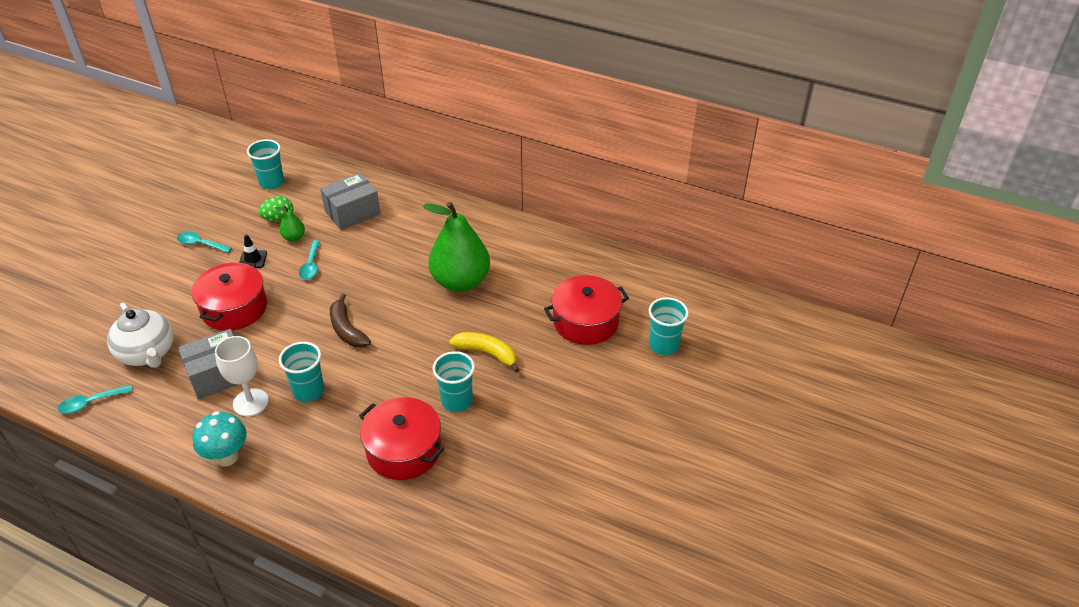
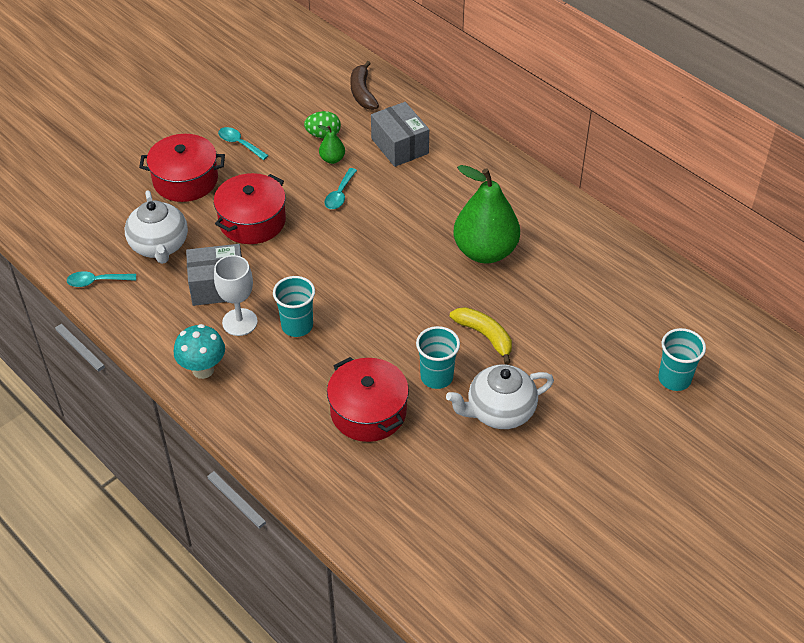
camera: 20 degrees right, 5 degrees up
(253, 259) = (285, 173): black traffic cone -> none
(271, 182) = (328, 92): turquoise cup -> none
(347, 330) = (353, 273): brown banana -> brown banana (362, 93)
(352, 212) = (400, 146): grey box -> grey box turned 75 degrees clockwise
(525, 415) = (499, 411): none -> white teapot
(585, 321) = (600, 330): red pot -> red pot (185, 180)

